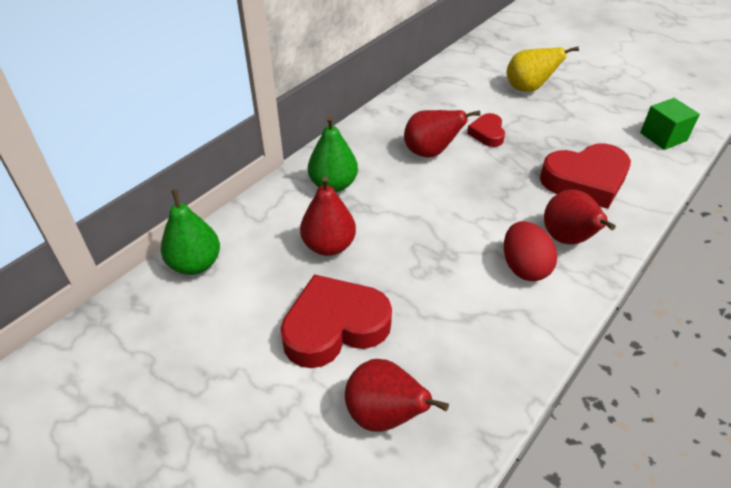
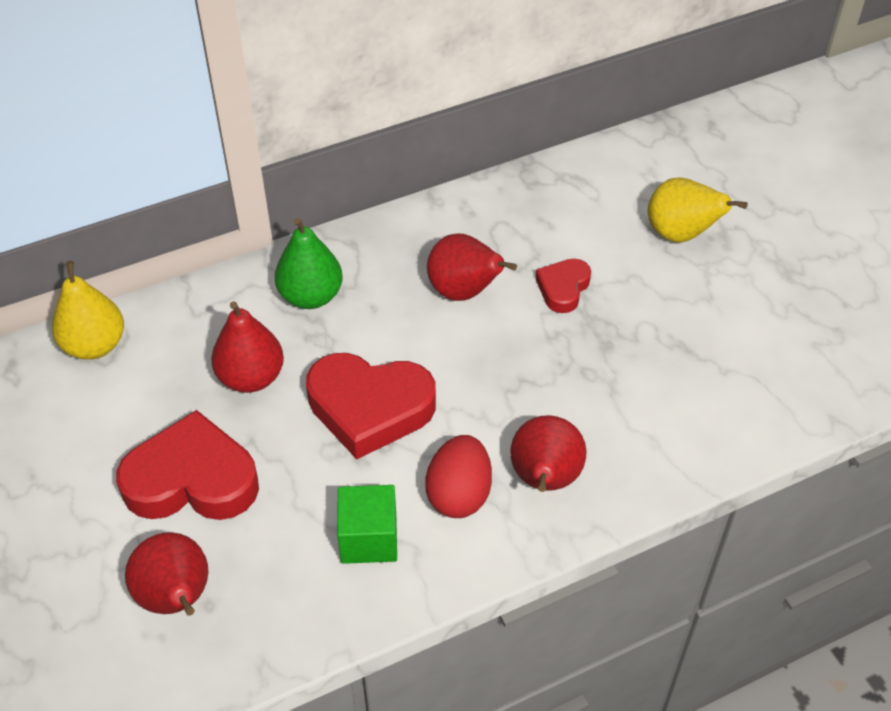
camera: 25 degrees right, 5 degrees up
(195, 264) = (95, 345): green pear -> yellow pear
(585, 181) = (639, 407): red heart -> red heart (370, 408)
(663, 137) = (814, 380): green cube -> green cube (369, 538)

